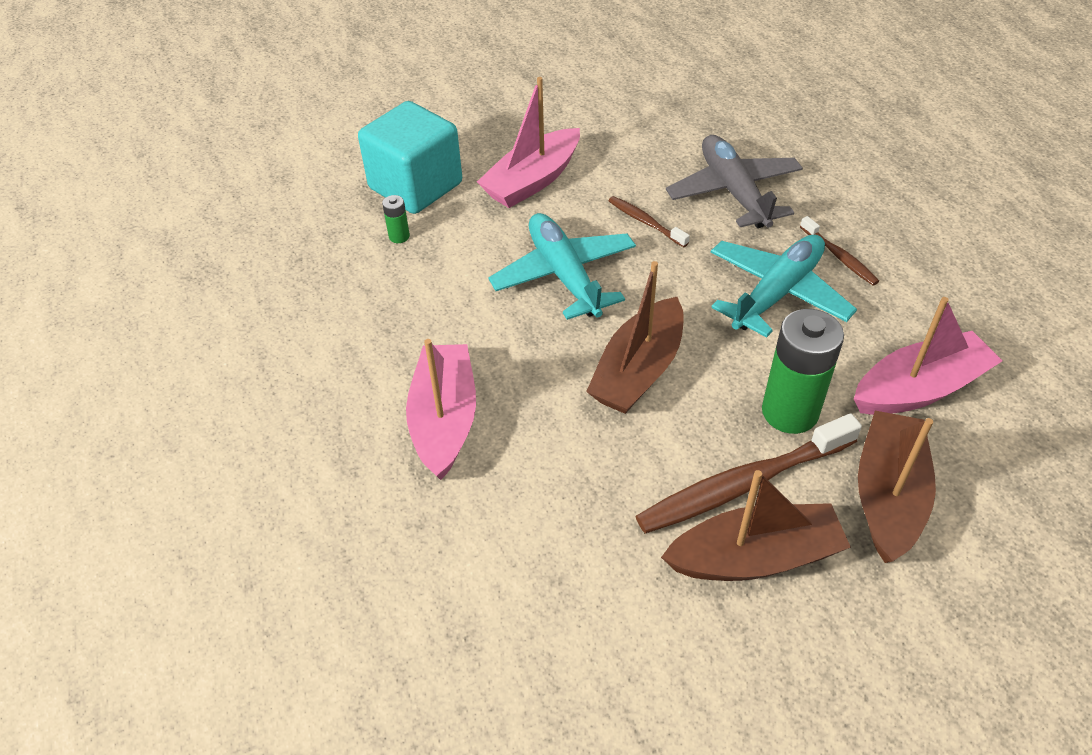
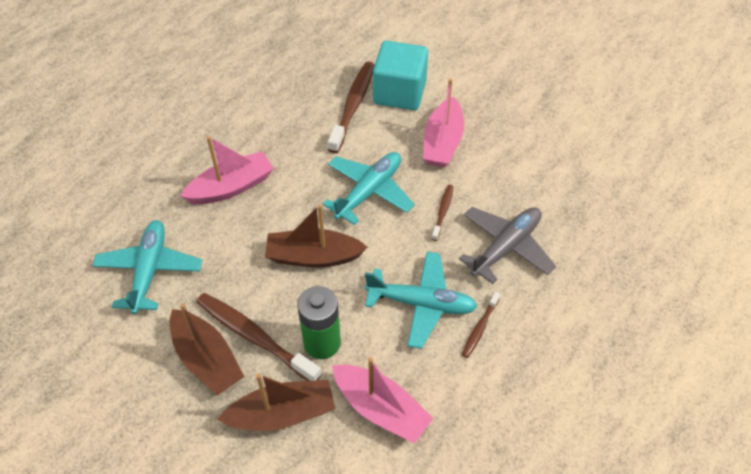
camera: 60 degrees right, 5 degrees up
(399, 236) = (353, 106): green battery -> brown toothbrush
(533, 180) = (442, 142): pink boat -> pink boat turned 90 degrees counterclockwise
(540, 583) = (149, 270): none -> turquoise plane

